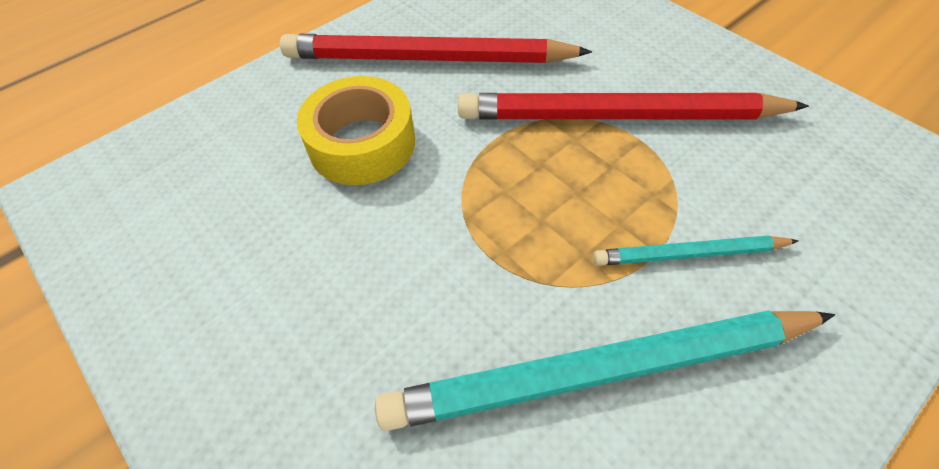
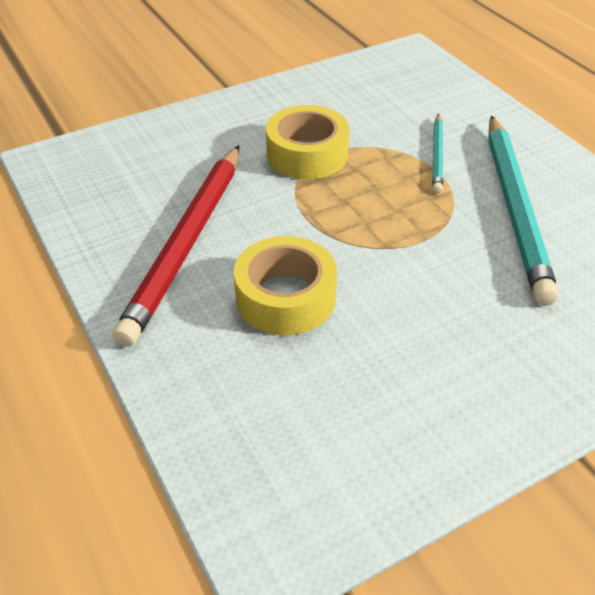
camera: 80 degrees left, 10 degrees down
(619, 116) = (307, 154): red pencil -> yellow tape

